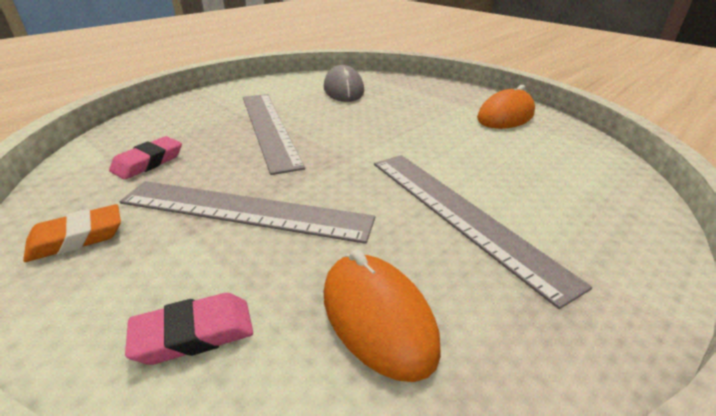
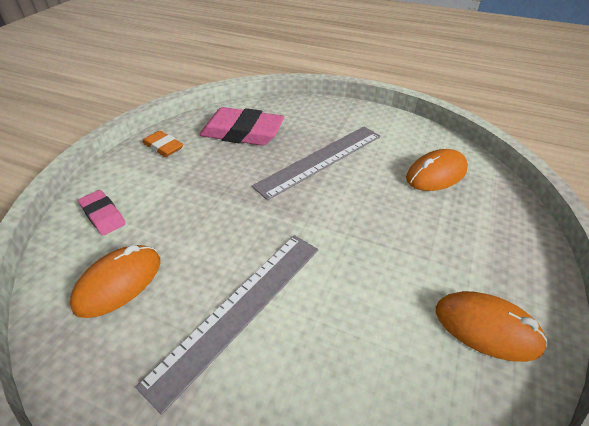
camera: 70 degrees right, 10 degrees up
(148, 162) = (242, 132): pink eraser -> pink eraser, size x1.86
(245, 210) = (205, 192): grey ruler -> none
(343, 90) = (436, 174): grey mouse -> orange mouse

